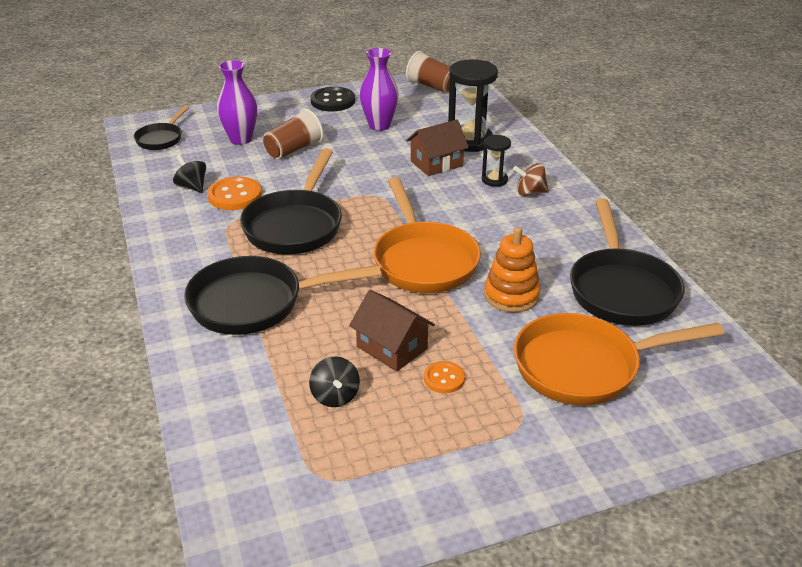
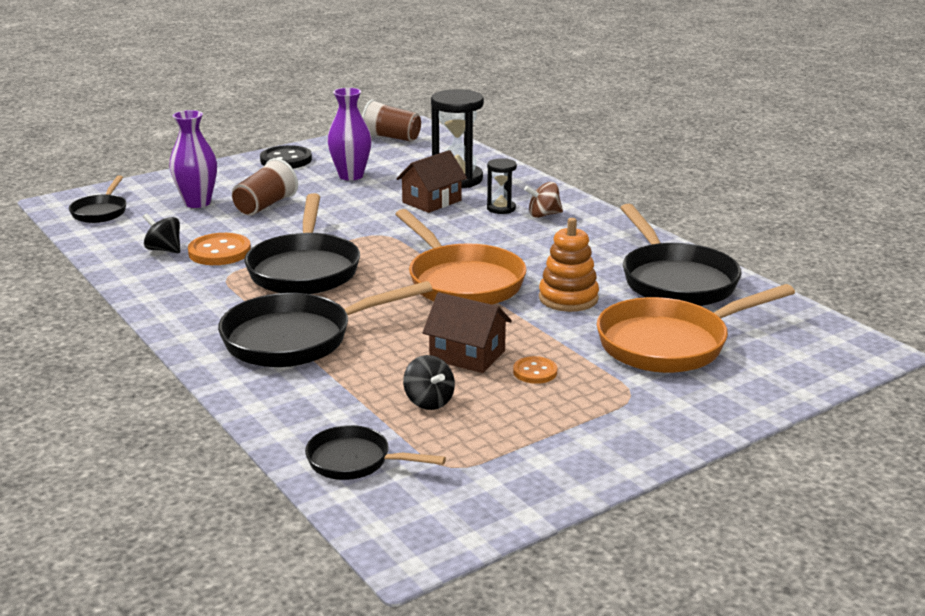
camera: 15 degrees left, 10 degrees down
(242, 454) = (355, 461): none -> black pan

